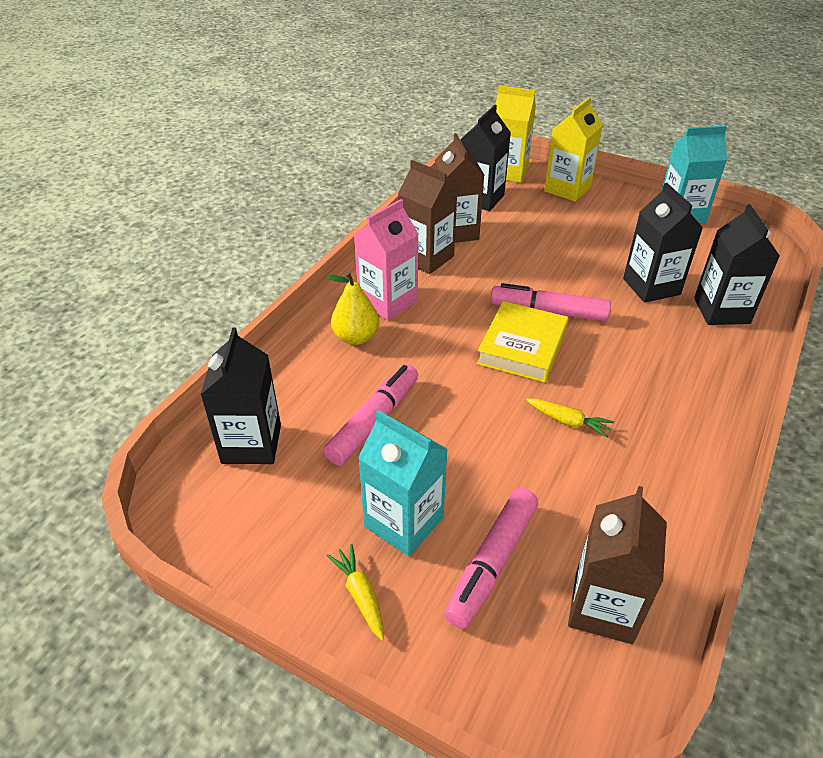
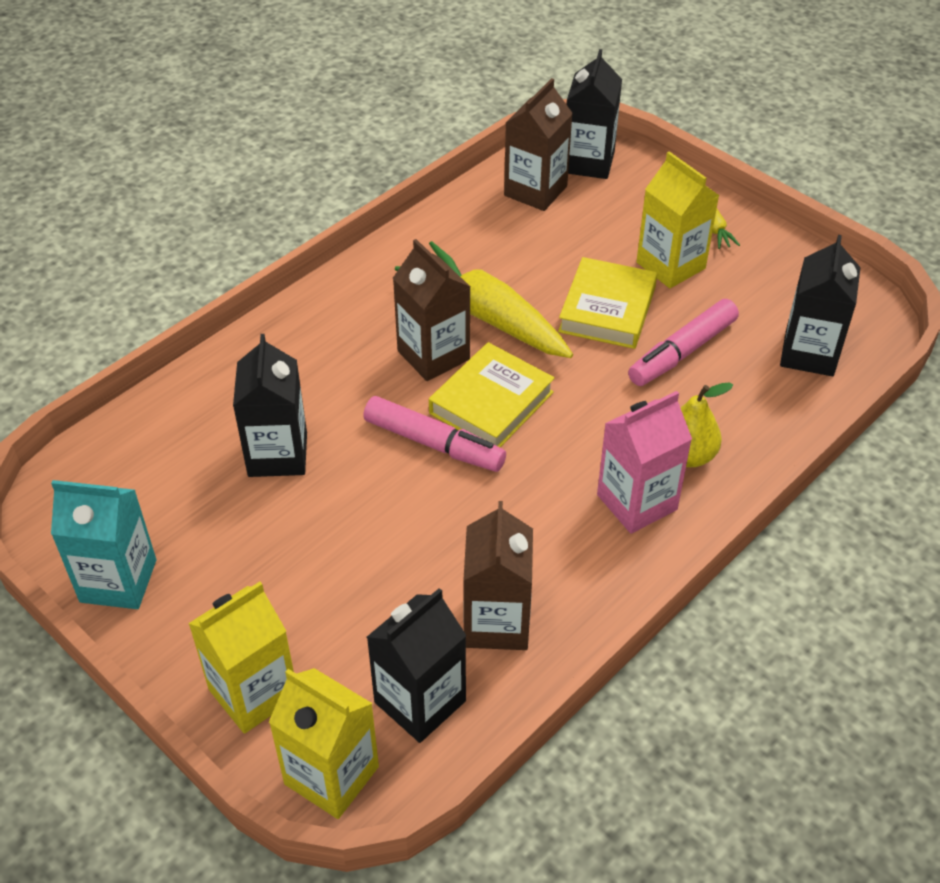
camera: 165 degrees left, 5 degrees up
(404, 522) = (670, 265): turquoise carton -> yellow carton
(426, 258) = (561, 573): brown carton -> brown carton (433, 355)
(456, 451) = (607, 309): none -> yellow book
(492, 563) = (606, 228): pink marker -> none
(568, 422) = (486, 315): yellow carrot -> yellow carrot, size x2.36
(721, 311) = (223, 402): black carton -> black carton (588, 162)

